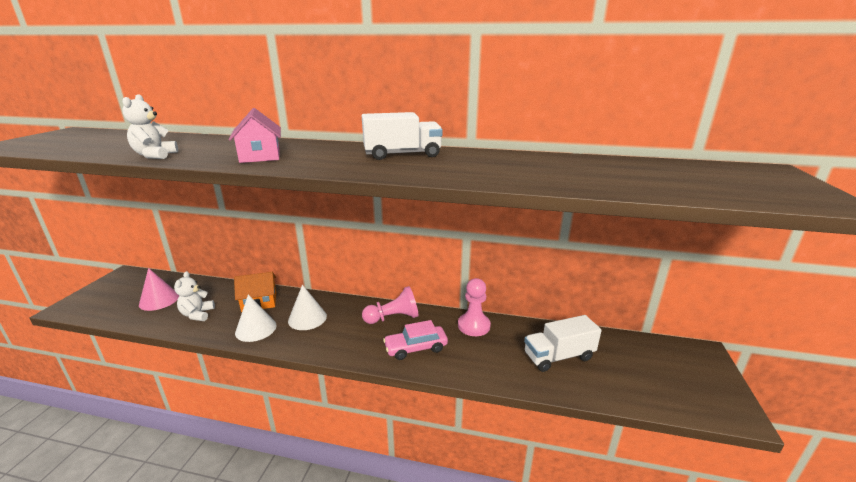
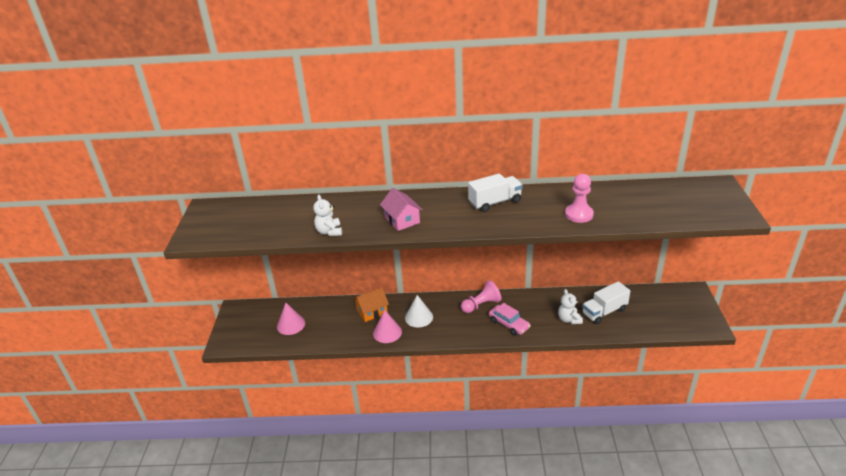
camera: 10 degrees left, 10 degrees up
(197, 314) = (333, 330): white teddy bear -> white teddy bear (569, 319)
(256, 329) = (387, 332): white cone -> pink cone
(416, 348) = (509, 324): pink car -> pink car turned 105 degrees counterclockwise
(474, 326) = (541, 300): pink pawn -> pink pawn (579, 214)

